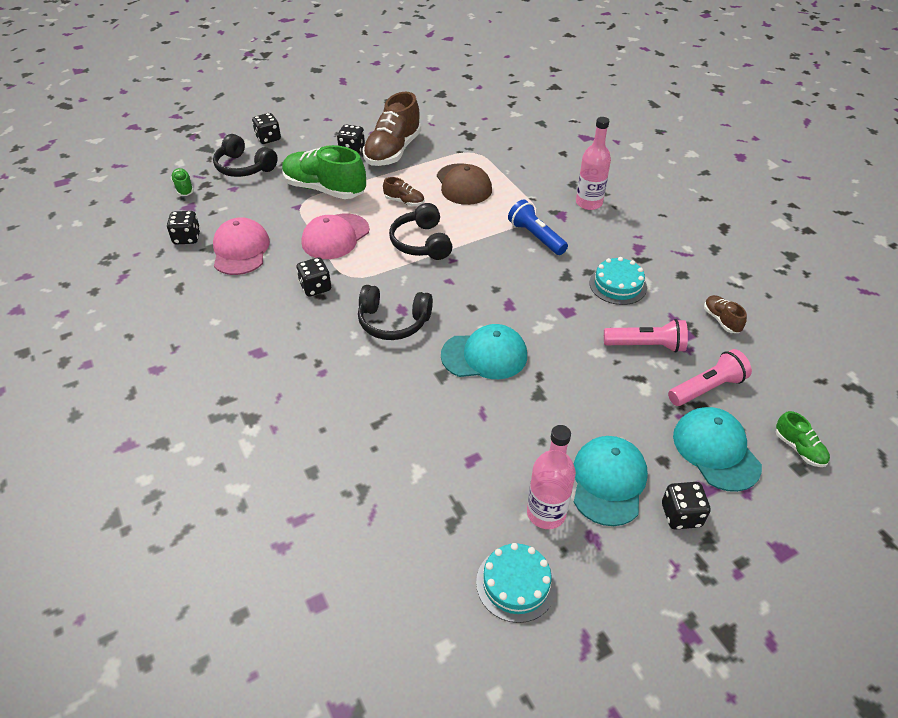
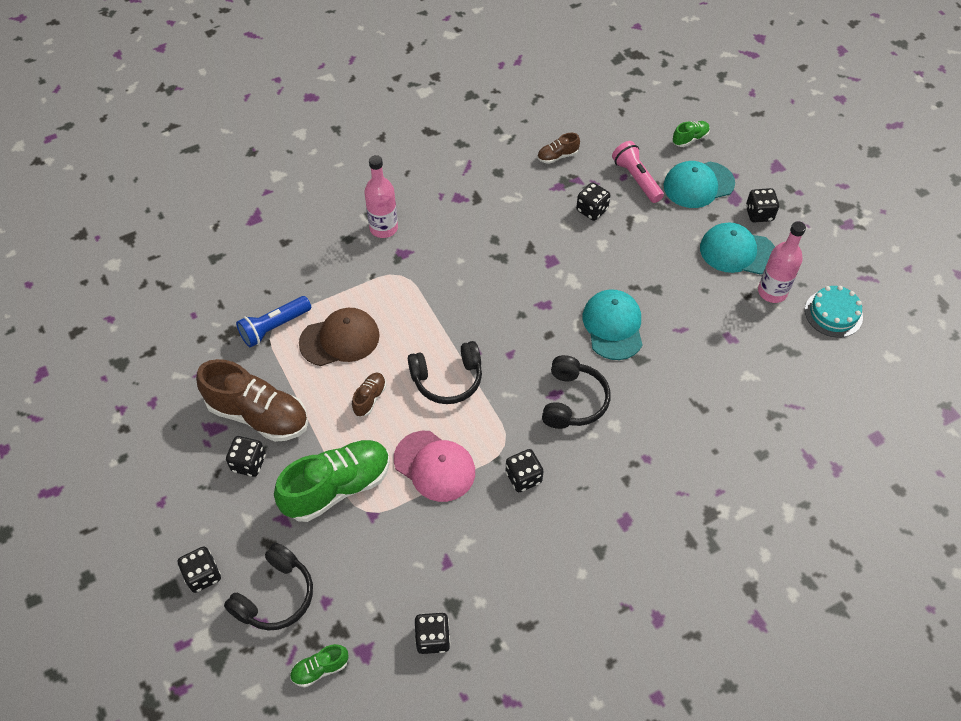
camera: 90 degrees left, 10 degrees up
(241, 250) = (458, 568): pink cap -> none
(324, 189) = (337, 487): green shoe -> green shoe turned 150 degrees counterclockwise
(536, 237) = (440, 277): blue flashlight -> blue flashlight (274, 327)
(618, 285) = (513, 220): turquoise cake -> none
(646, 346) = (592, 210): pink flashlight -> black dice

